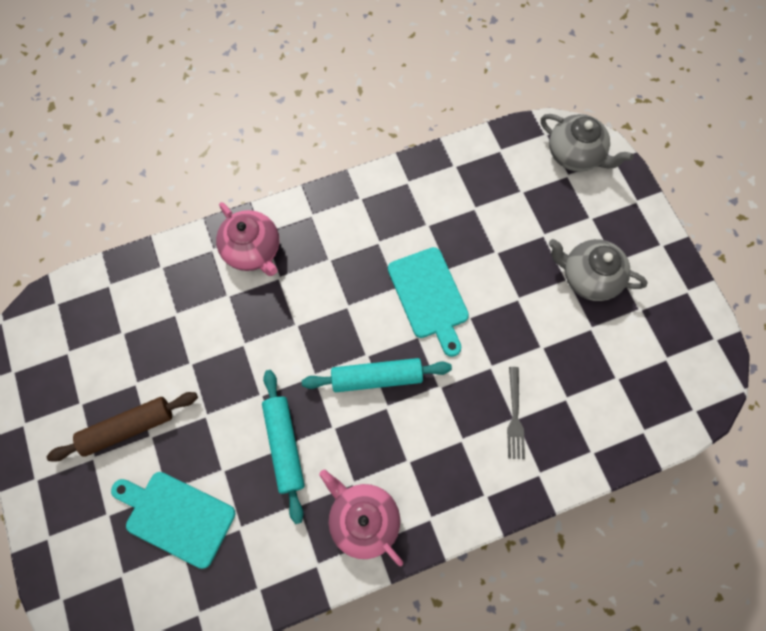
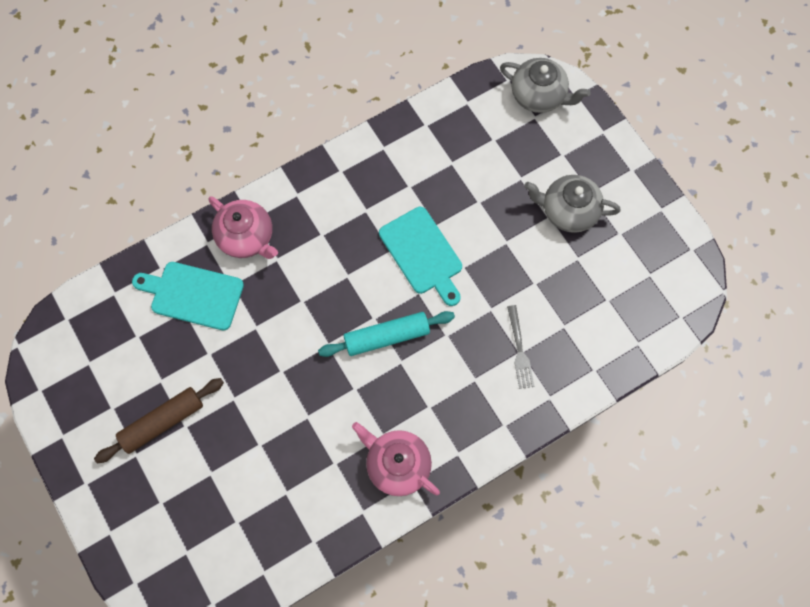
camera: 10 degrees left, 0 degrees up
(176, 516) = (225, 493): turquoise cutting board -> turquoise cutting board (193, 295)
(284, 445) = (312, 413): turquoise rolling pin -> none

